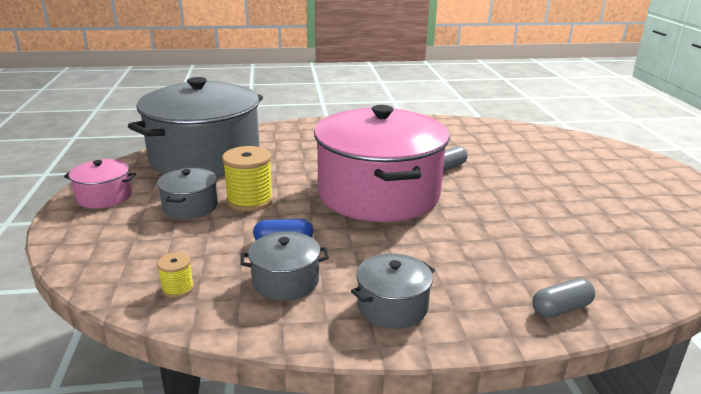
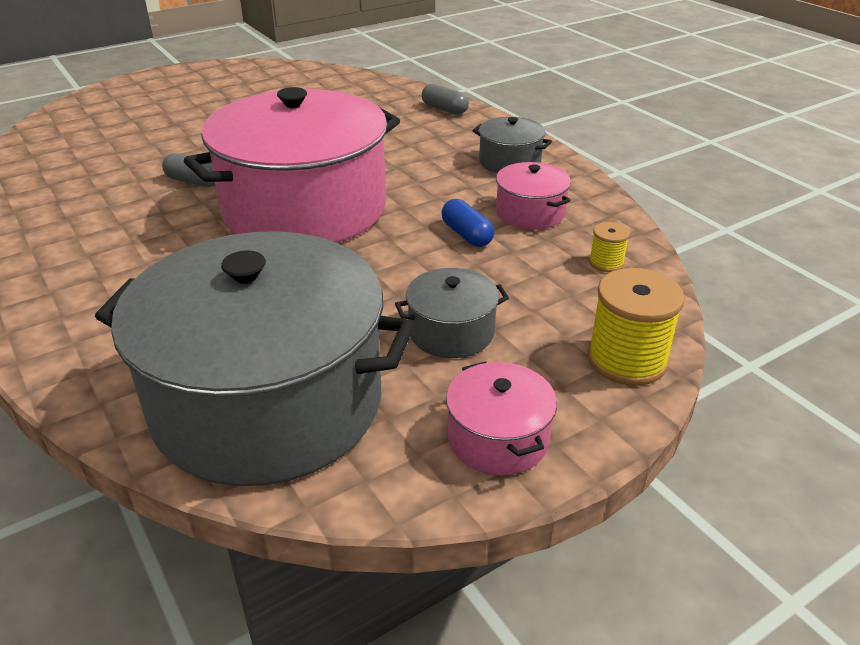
camera: 115 degrees left, 10 degrees up
(250, 200) = (394, 290): yellow spool -> yellow spool (627, 360)
(285, 281) = (530, 213): grey pot -> pink pot

